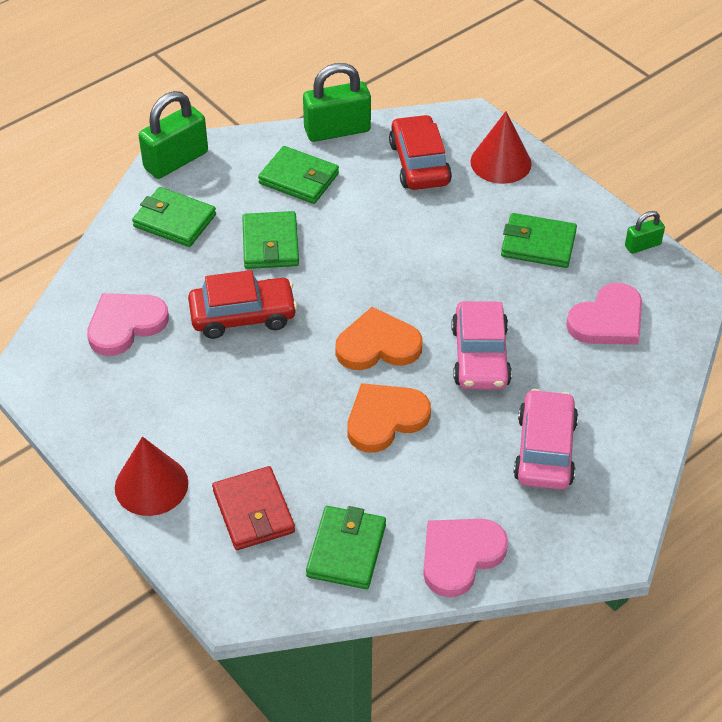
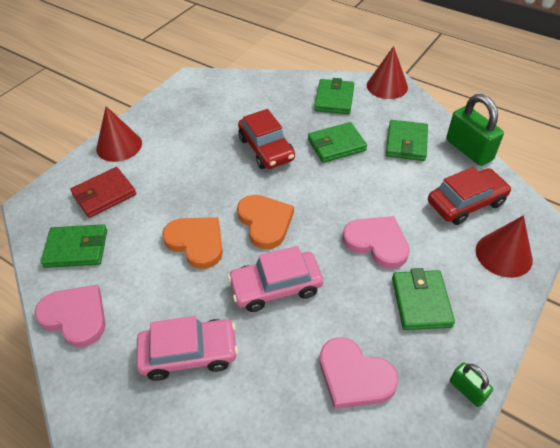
camera: 75 degrees right, 0 degrees up
(125, 325) = (239, 103): pink heart -> pink heart (377, 242)
(176, 160) = (387, 86): green padlock -> red cone

